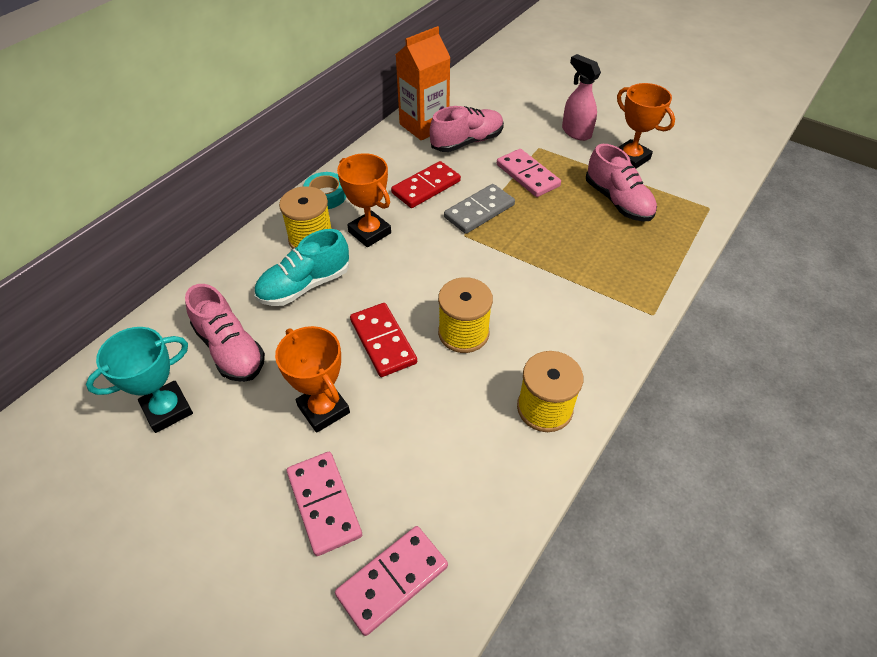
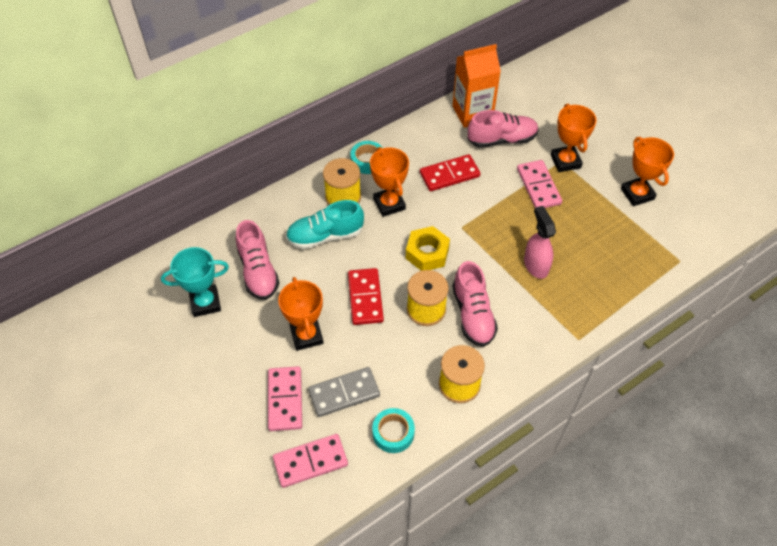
camera: 20 degrees right, 5 degrees up
(437, 271) = (427, 253): none -> yellow nut
(479, 211) = (483, 209): grey domino -> grey domino (344, 393)
(490, 498) = (393, 433): none -> turquoise tape
(543, 146) = (565, 161): none -> orange trophy
(576, 132) = (602, 154): pink spray bottle -> pink spray bottle (535, 265)
(618, 201) = (603, 232): pink shoe -> pink shoe (473, 314)

